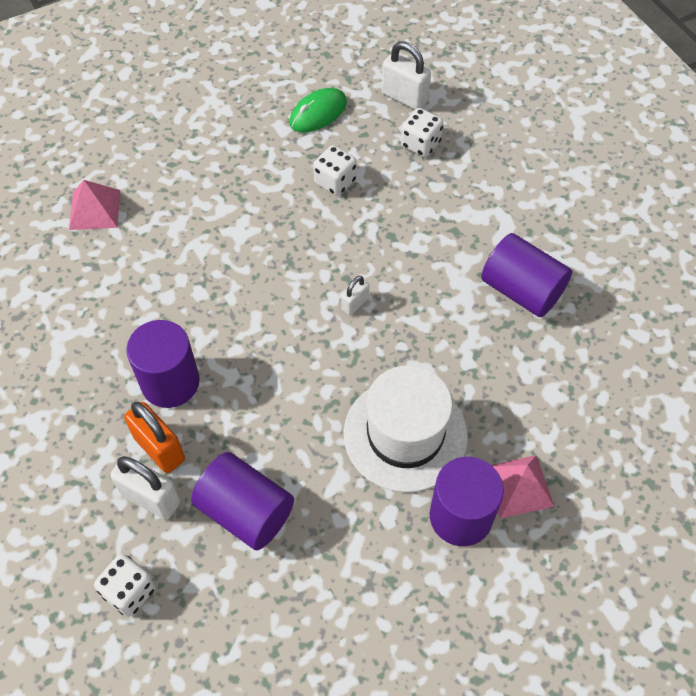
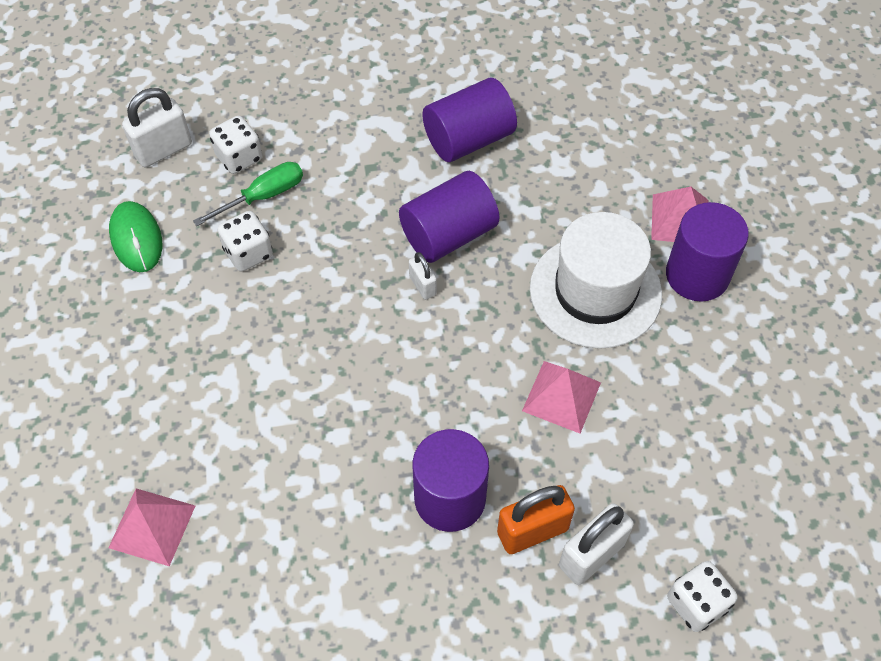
camera: 70 degrees left, 0 degrees up
(245, 511) = (636, 462): purple cylinder -> purple cylinder (448, 234)
(288, 436) = (561, 396): none -> pink pyramid
(392, 172) = (263, 196): none -> green screwdriver

